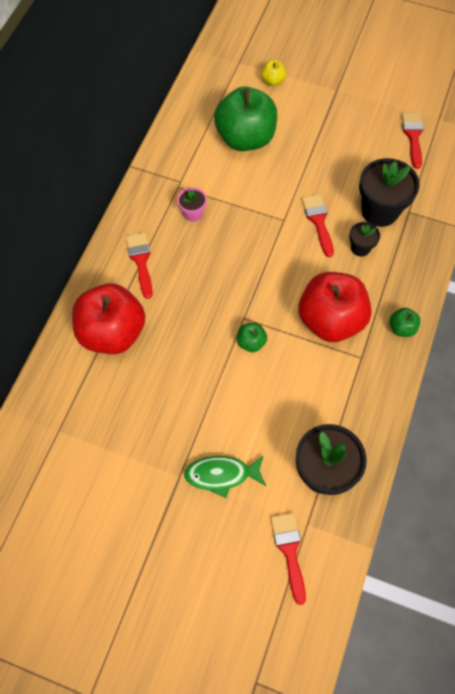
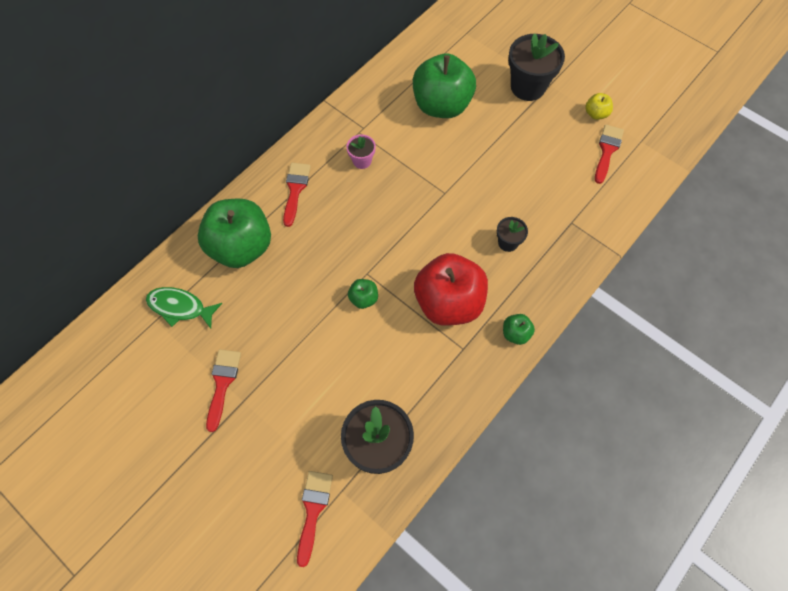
camera: 20 degrees right, 0 degrees up
(112, 332) = (241, 247): red apple -> green apple
(221, 474) = (282, 414): green fish -> green fish (180, 307)
(273, 81) = (491, 59): yellow apple -> yellow apple (596, 114)
(318, 221) = (477, 204): red brush -> red brush (222, 383)
(380, 211) = (542, 213): black flower pot -> black flower pot (528, 87)

